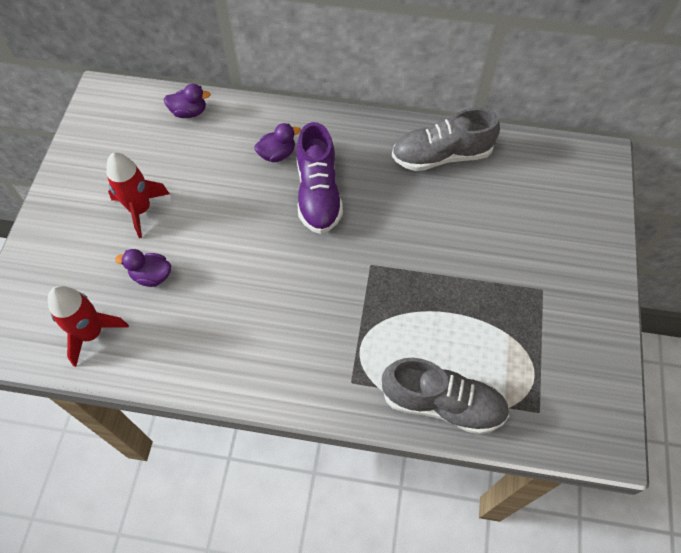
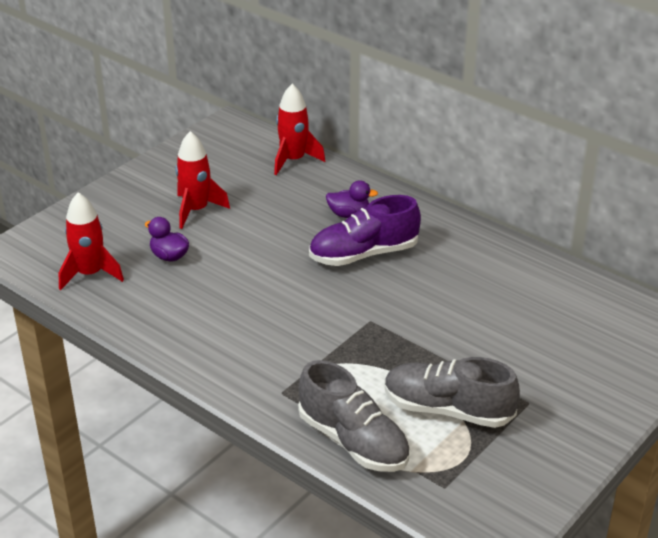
camera: 30 degrees right, 25 degrees down
(189, 112) = (293, 160): purple duck -> red rocket
(318, 194) = (363, 254): purple shoe -> purple shoe turned 45 degrees clockwise
(441, 156) = (510, 269): grey shoe -> grey shoe (447, 410)

